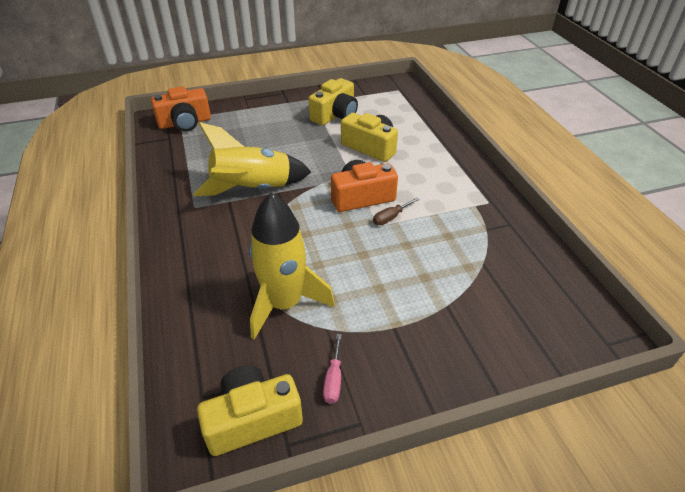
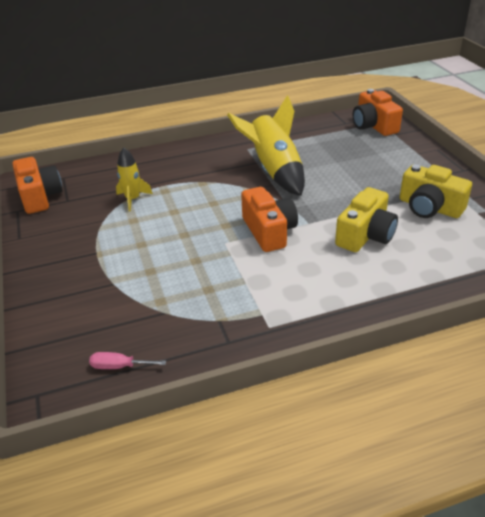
camera: 90 degrees right, 5 degrees down
(252, 419) = (39, 196): yellow camera -> orange camera
(284, 304) = (133, 199): yellow rocket -> yellow rocket, size x0.53
(333, 379) = (57, 225): pink screwdriver -> pink screwdriver (119, 366)
(391, 217) = (237, 250): brown screwdriver -> none

